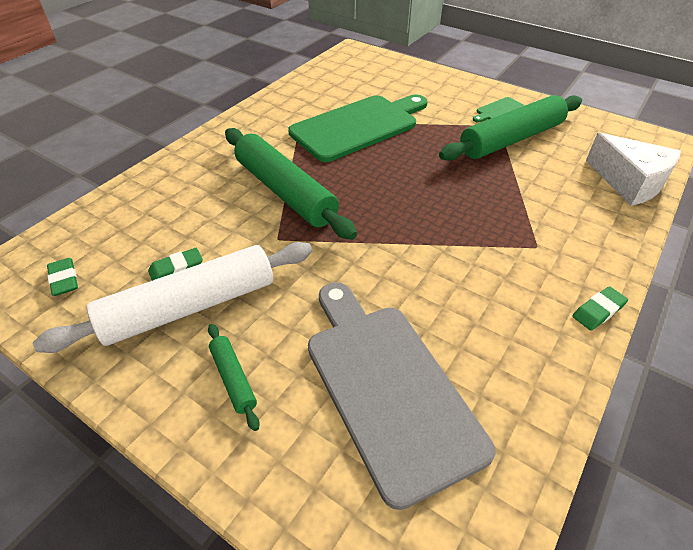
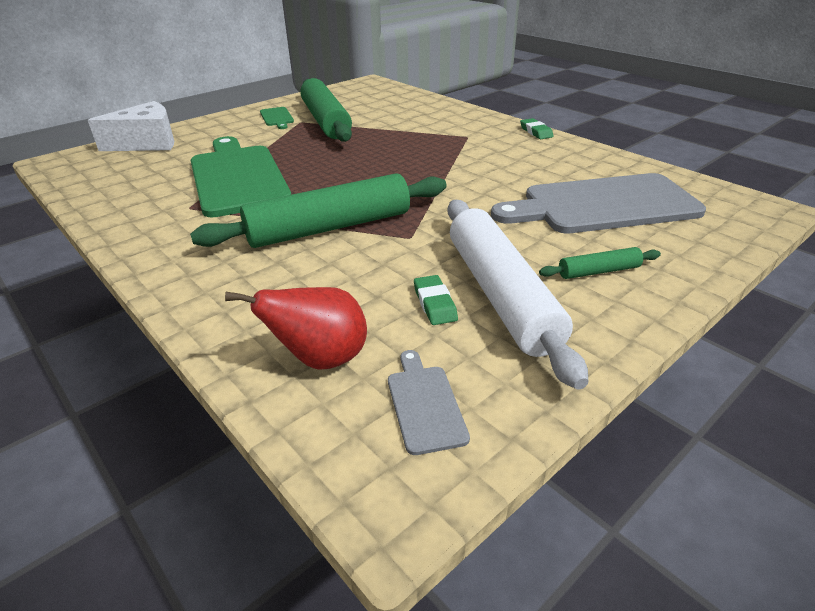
camera: 75 degrees left, 10 degrees down
(64, 279) = (424, 404): green eraser -> grey cutting board
(115, 225) = (321, 359): none -> red pear
(629, 182) = (410, 99): white cheese -> white cheese (147, 143)

